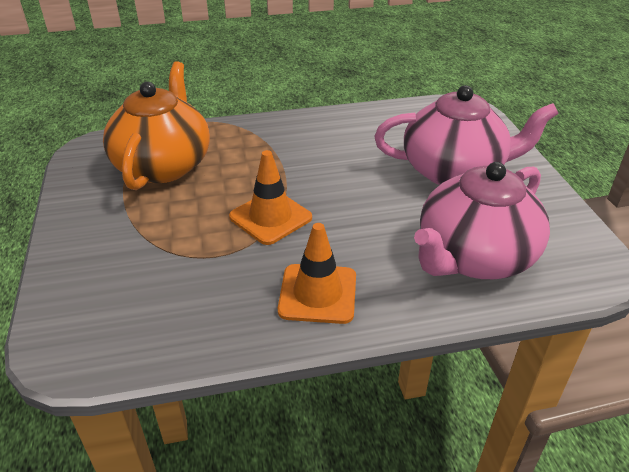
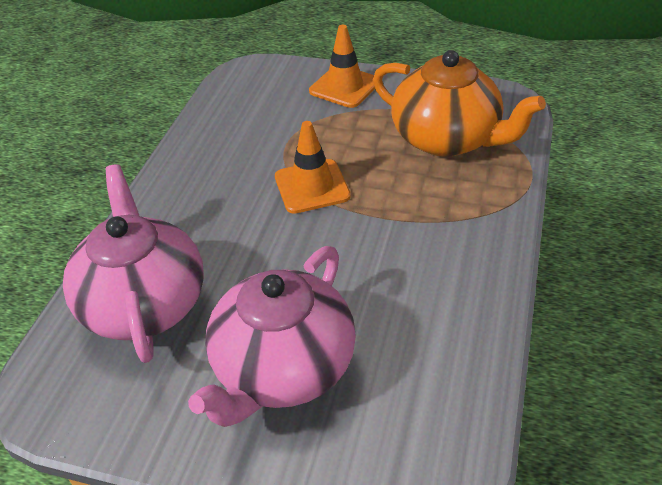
camera: 120 degrees right, 5 degrees up
(318, 294) = (196, 186): orange traffic cone -> orange traffic cone (344, 87)

